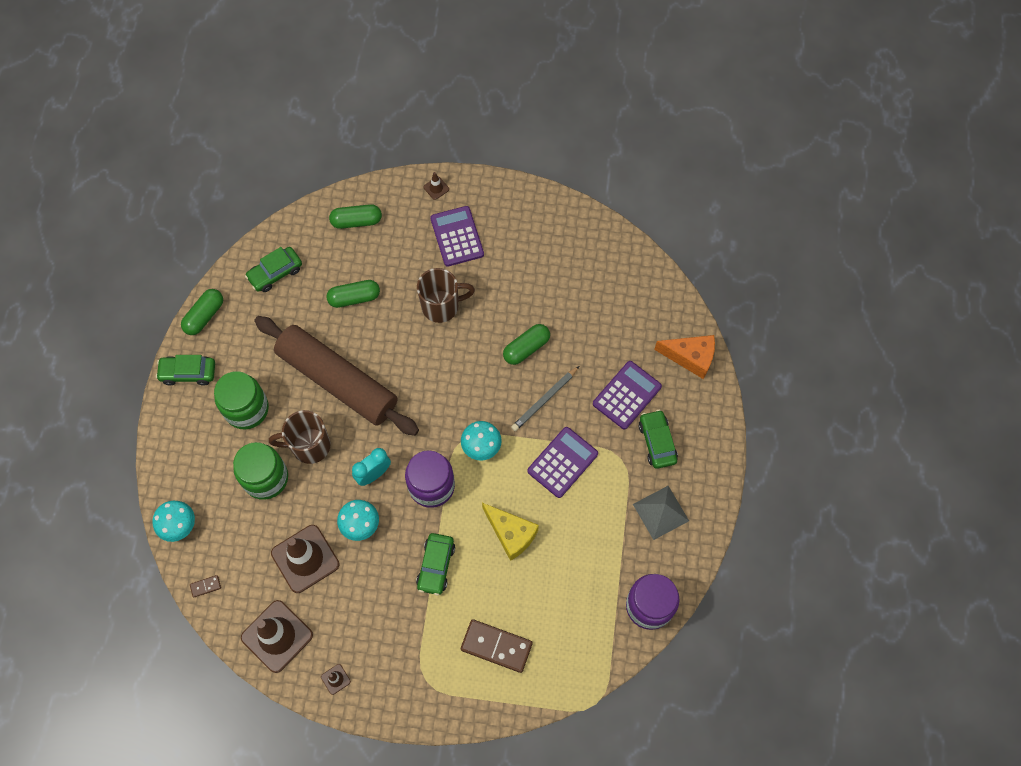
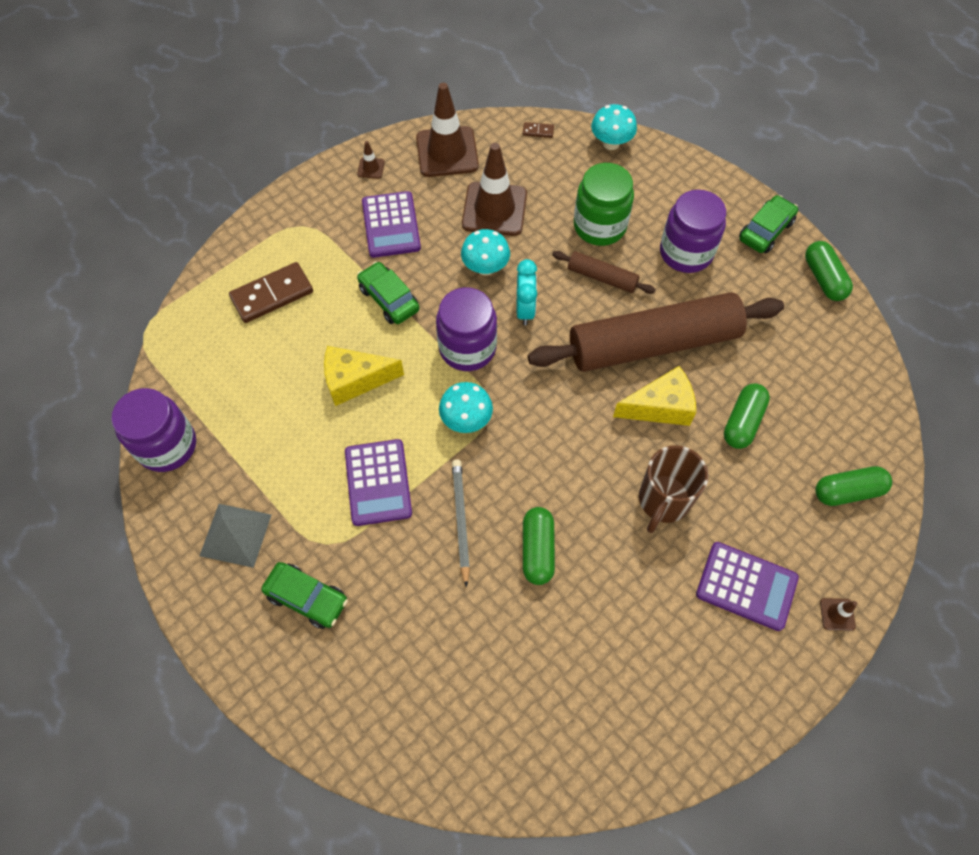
camera: 130 degrees right, 5 degrees down
(205, 586) = (538, 131): brown domino -> brown domino turned 75 degrees clockwise
(246, 409) = (686, 252): green jar -> purple jar
(275, 273) = (832, 369): green car -> none
(309, 446) = (602, 277): brown mug -> brown rolling pin
(356, 221) = (847, 491): green capsule -> green capsule turned 45 degrees clockwise
(381, 347) = (660, 407): none -> yellow cheese
(627, 395) = (387, 612): purple calculator -> purple calculator (391, 225)
(690, 357) = (364, 731): orange cheese -> none

